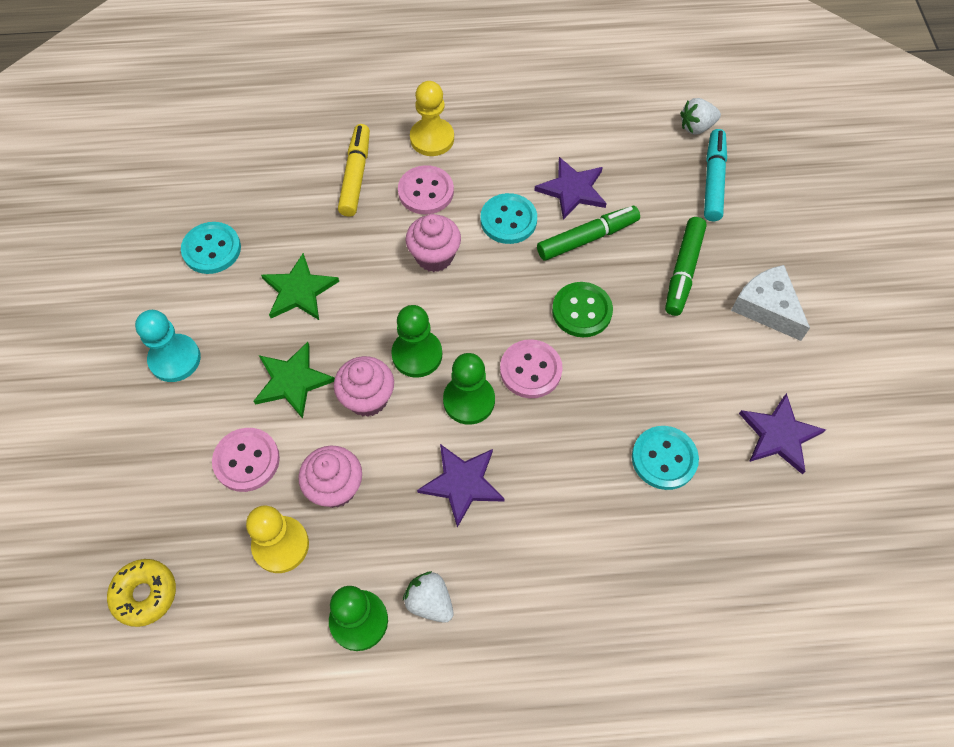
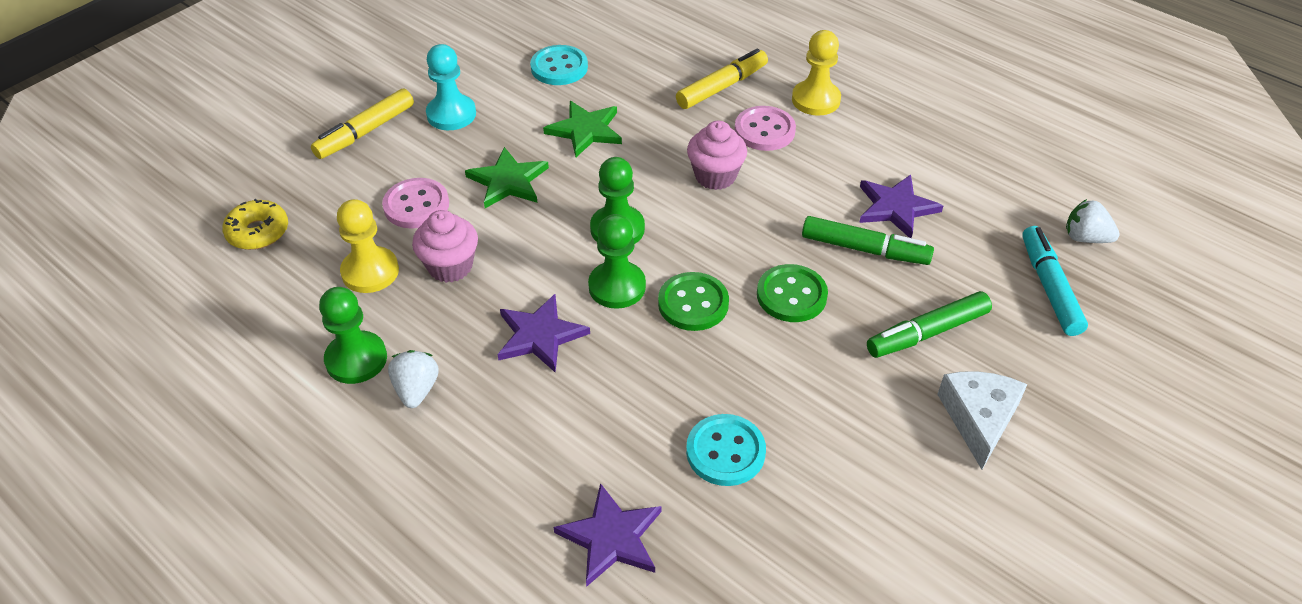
camera: 45 degrees right, 15 degrees down
(121, 432) = (366, 132): none -> yellow marker
(367, 398) = (545, 229): pink cupcake -> none
(508, 220) = (809, 192): turquoise button -> none
(530, 370) = (693, 303): pink button -> green button
(713, 181) = (1049, 287): turquoise marker -> turquoise marker turned 60 degrees counterclockwise
(779, 435) = (860, 523): purple star -> purple star (611, 537)

